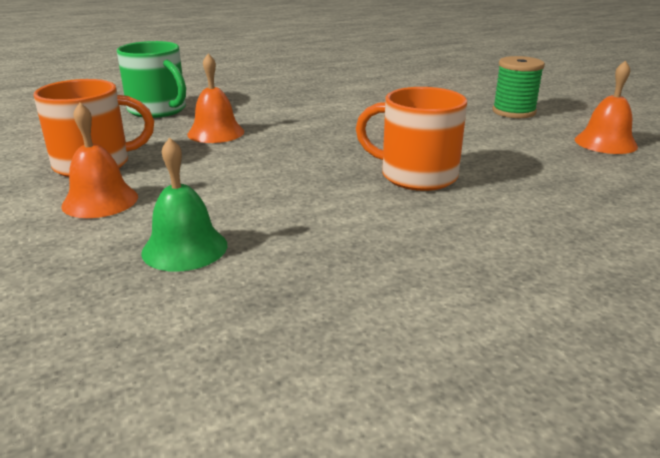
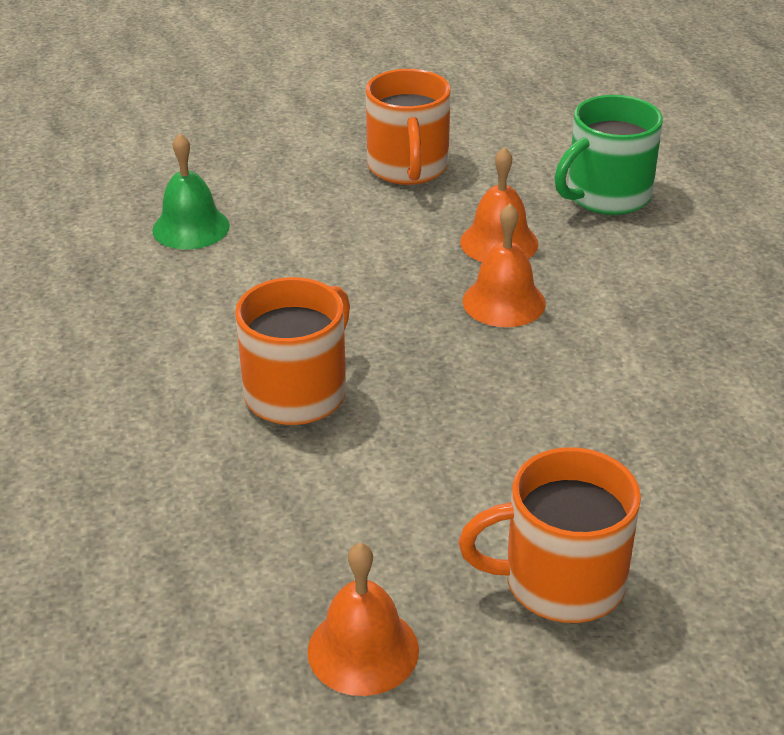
camera: 100 degrees right, 10 degrees up
(100, 201) = (309, 179): orange bell -> orange bell (504, 302)
(513, 112) = (560, 581): green spool -> orange mug

